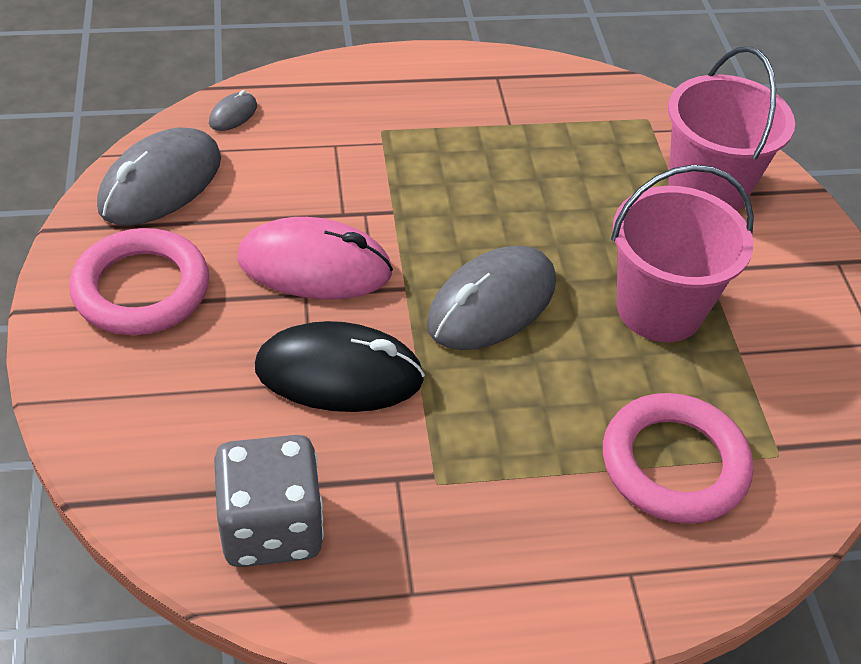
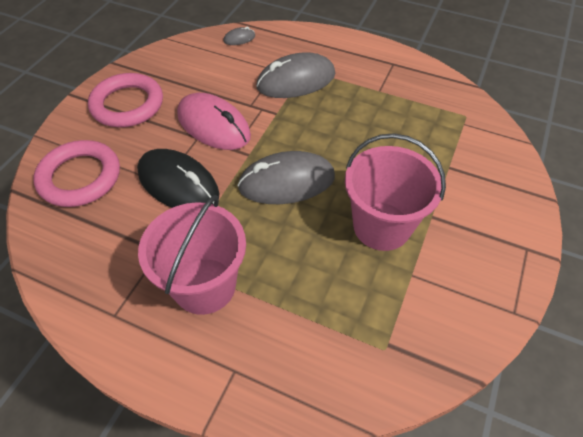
camera: 35 degrees right, 5 degrees up
(161, 183) = (178, 59): grey mouse -> grey mouse (296, 81)
(271, 527) = (81, 245): grey dice -> none
(674, 464) = (314, 320): pink ring -> pink ring (80, 177)
(707, 189) = (471, 169): pink bucket -> pink bucket (204, 285)

